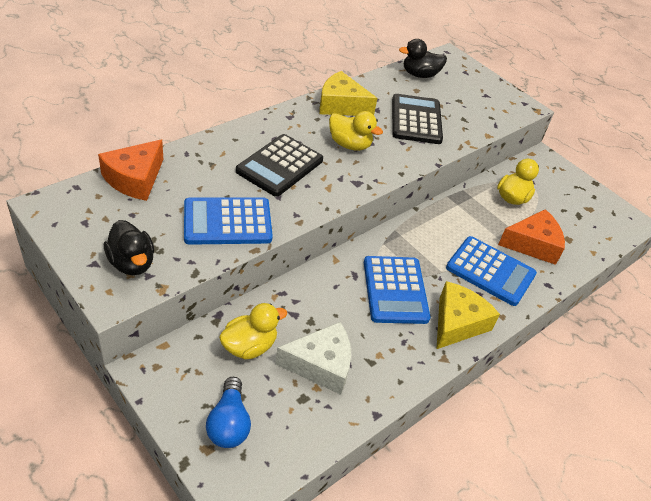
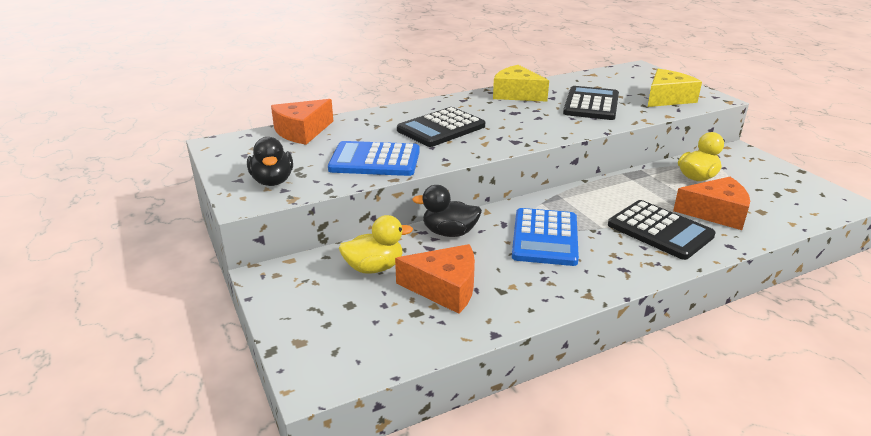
camera: 20 degrees right, 15 degrees down
(229, 423) = (330, 324): blue light bulb -> none
(321, 365) = (444, 288): white cheese -> orange cheese
(350, 145) = (516, 118): yellow duck -> none
(420, 75) = (604, 78): black duck -> black duck (449, 233)
(457, 323) = (611, 268): yellow cheese -> yellow cheese (667, 98)
(490, 271) = (660, 230): blue calculator -> black calculator

